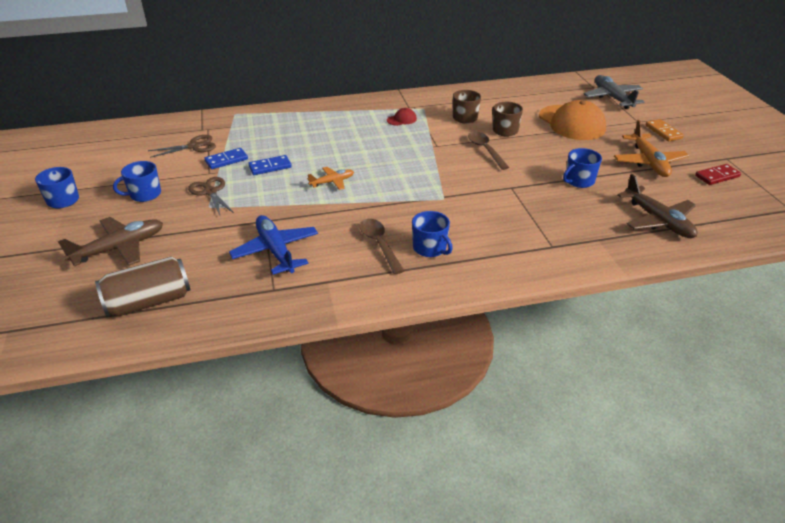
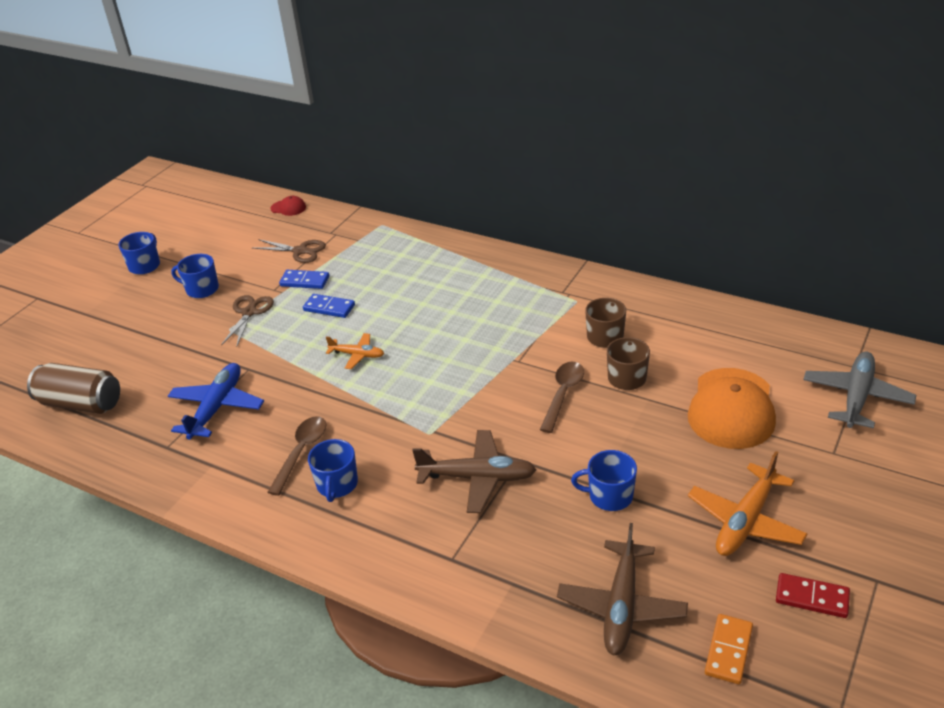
camera: 45 degrees right, 0 degrees up
(120, 248) = (123, 338): brown plane -> brown plane (477, 478)
(402, 119) = (530, 306): red cap -> red cap (288, 208)
(663, 132) = (845, 488): orange domino -> orange domino (728, 650)

